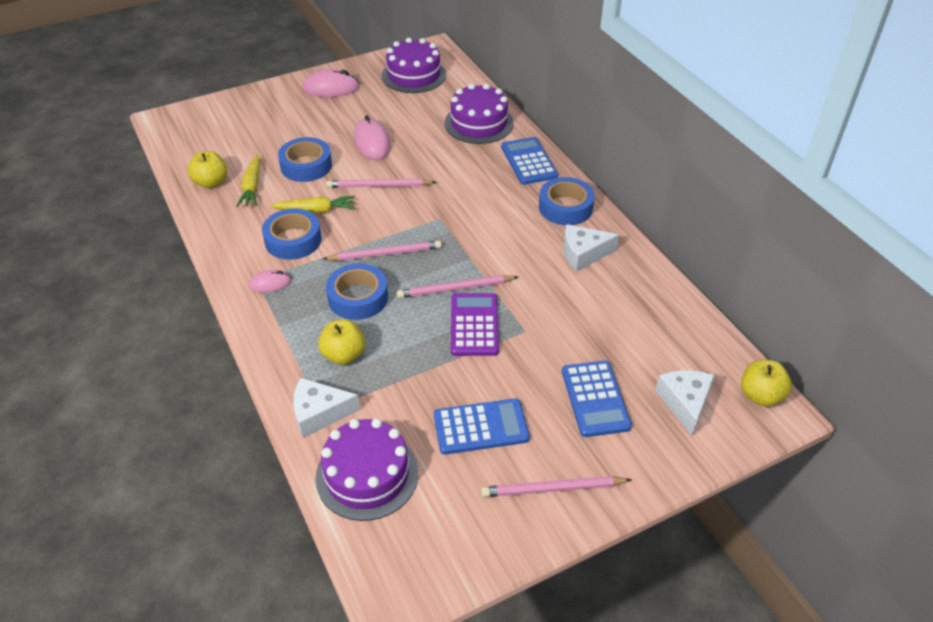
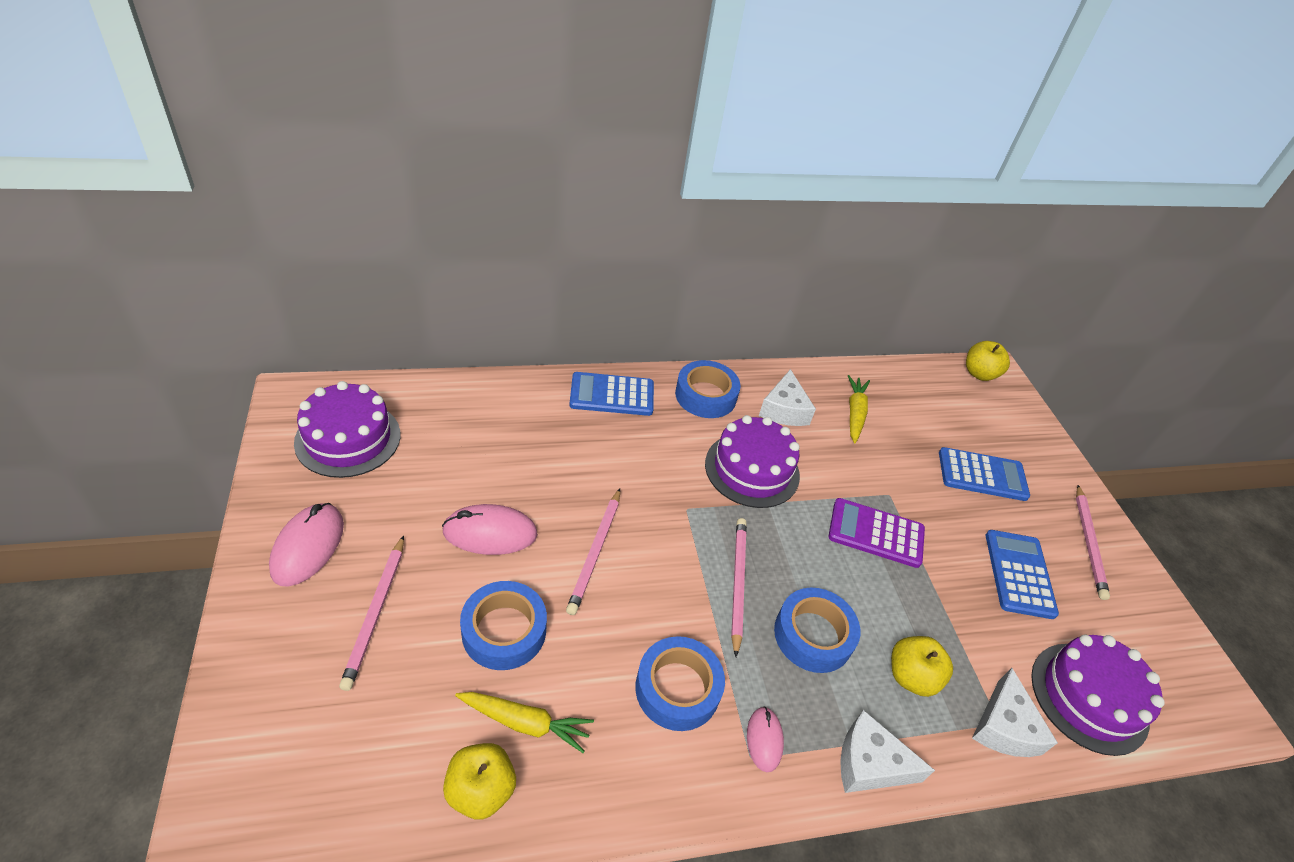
camera: 80 degrees left, 0 degrees up
(316, 211) = (620, 642): yellow carrot -> yellow carrot (855, 413)
(455, 289) = (816, 532): pink pencil -> pink pencil (376, 613)
(479, 123) = (510, 411): purple cake -> purple cake (752, 469)
(685, 403) = (987, 419): white cheese -> white cheese (869, 763)

